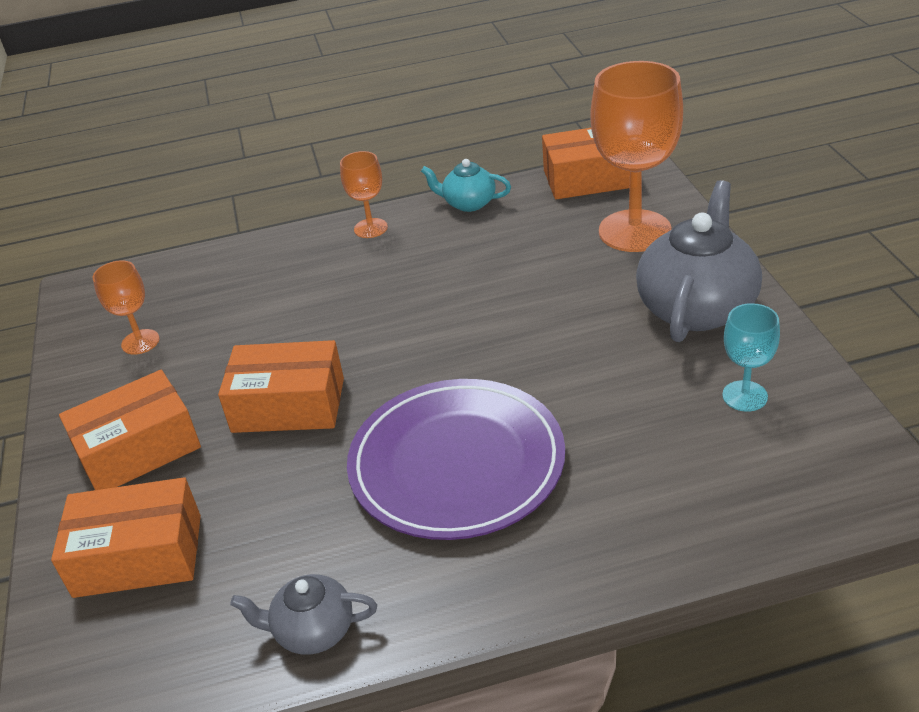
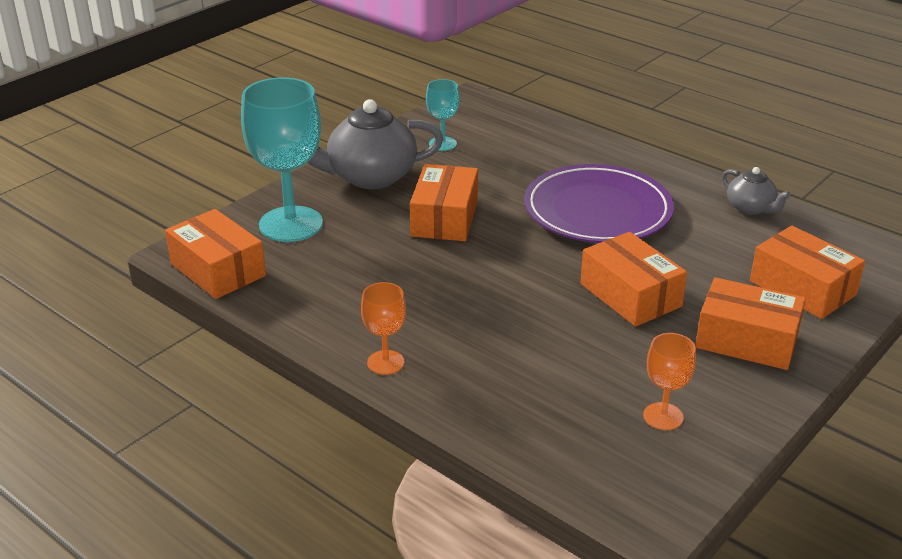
camera: 130 degrees left, 5 degrees down
(468, 203) = (302, 321): turquoise teapot -> none
(555, 332) = (444, 218): none -> orange box
(634, 231) = (291, 224): orange goblet -> turquoise goblet

